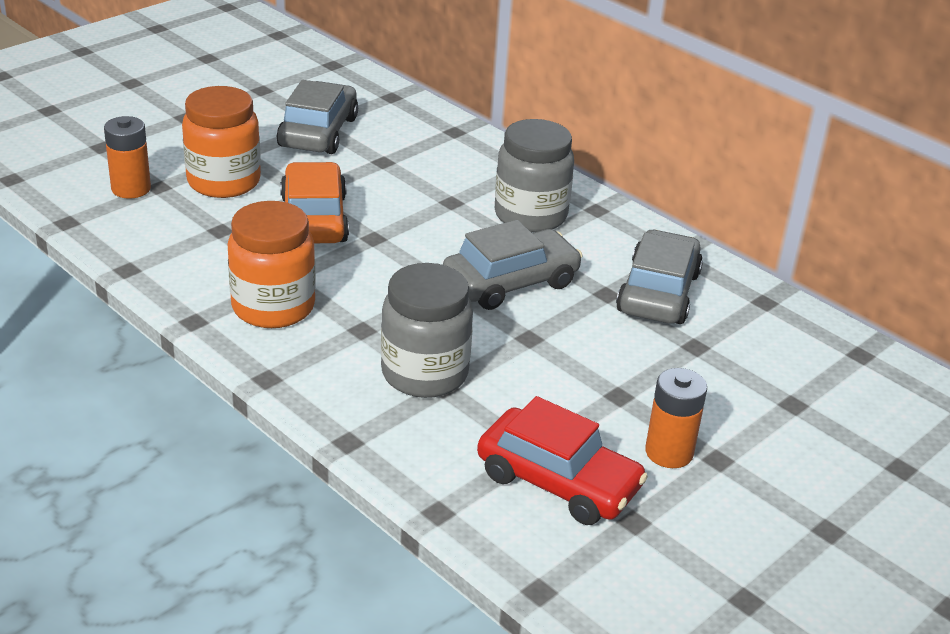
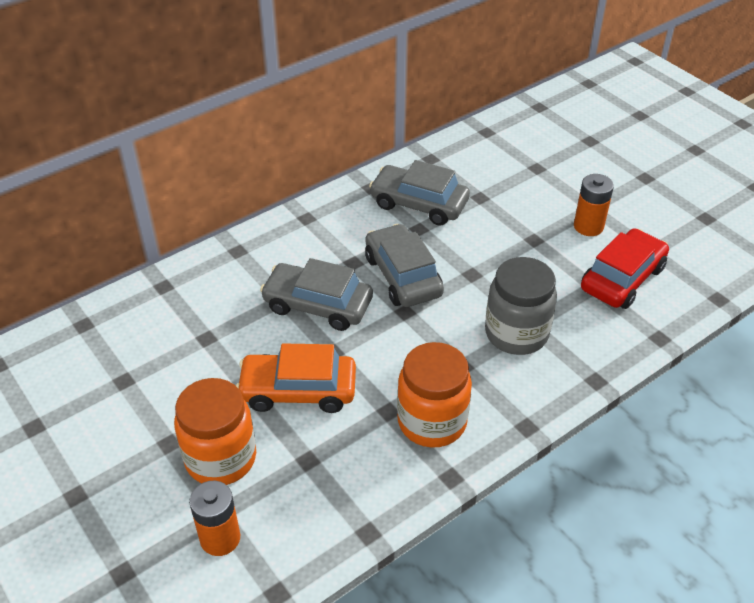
camera: 80 degrees left, 10 degrees up
(318, 132) = (140, 382): grey car -> grey car (317, 305)
(530, 215) = (310, 254): grey jar -> none

